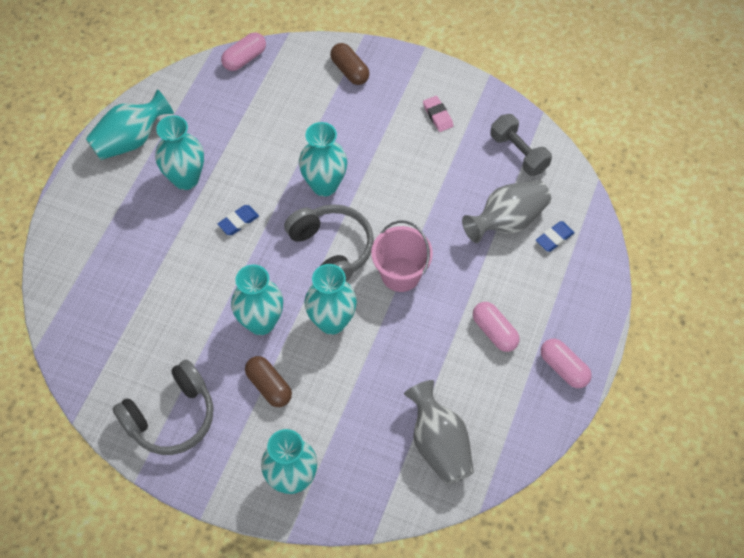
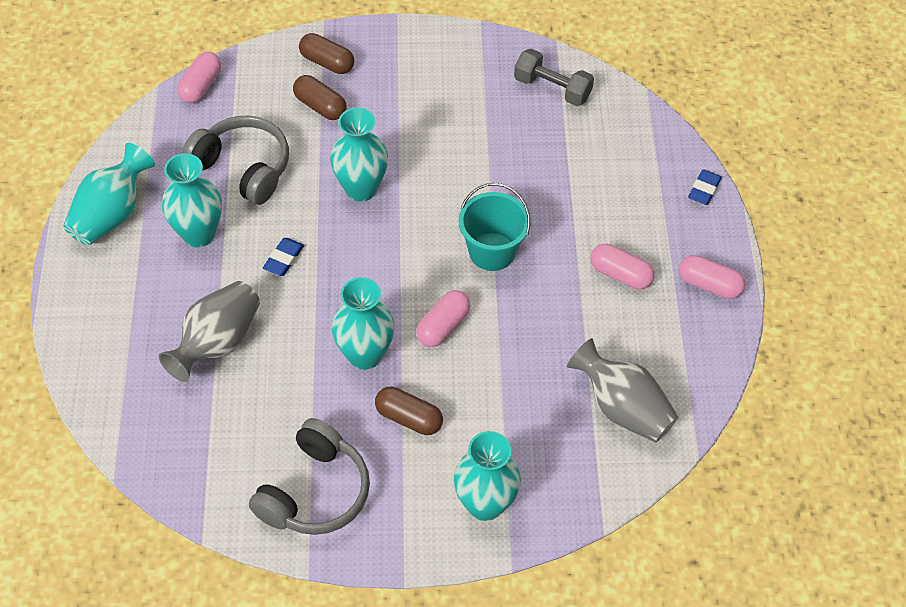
camera: 25 degrees left, 5 degrees down
(326, 106) = (320, 106): none -> brown capsule
(332, 250) = (404, 252): grey headphones -> grey headphones (243, 168)
(332, 322) = (443, 326): turquoise vase -> pink capsule
(400, 274) = (492, 251): pink bucket -> turquoise bucket
(437, 115) = (447, 78): pink eraser -> none
(507, 221) = (575, 160): grey vase -> grey vase (217, 342)
(554, 238) = (633, 160): blue eraser -> blue eraser (704, 189)

